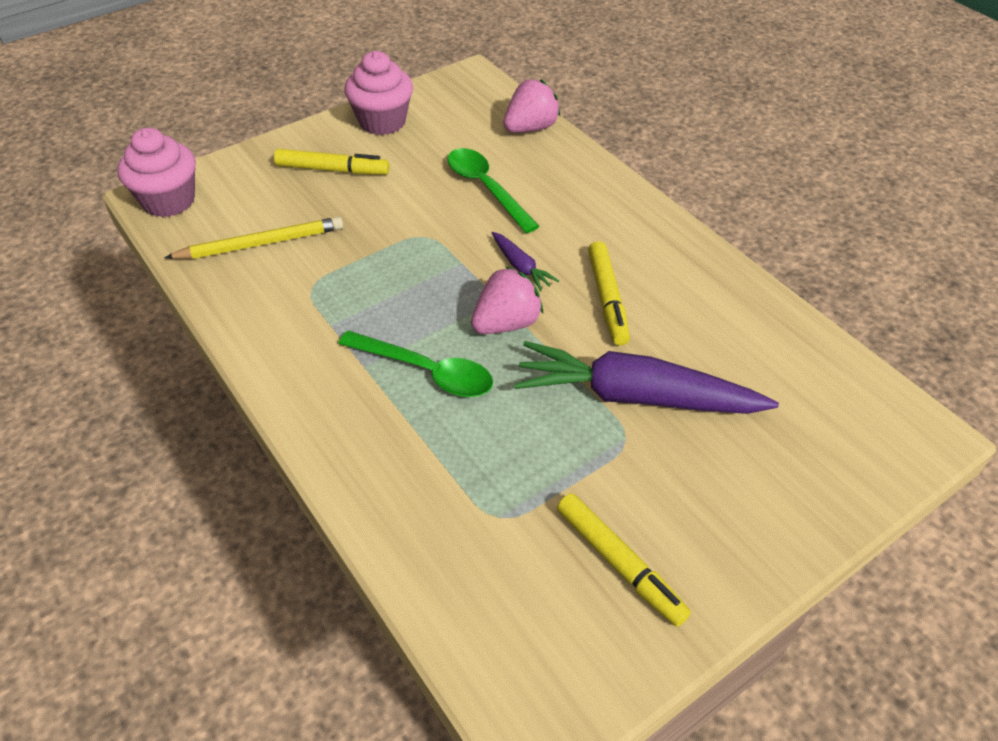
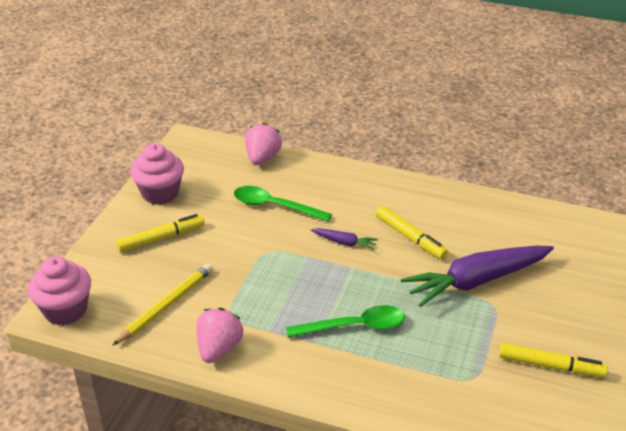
camera: 35 degrees left, 10 degrees down
(506, 323) = (370, 278): pink strawberry -> pink strawberry (219, 348)

